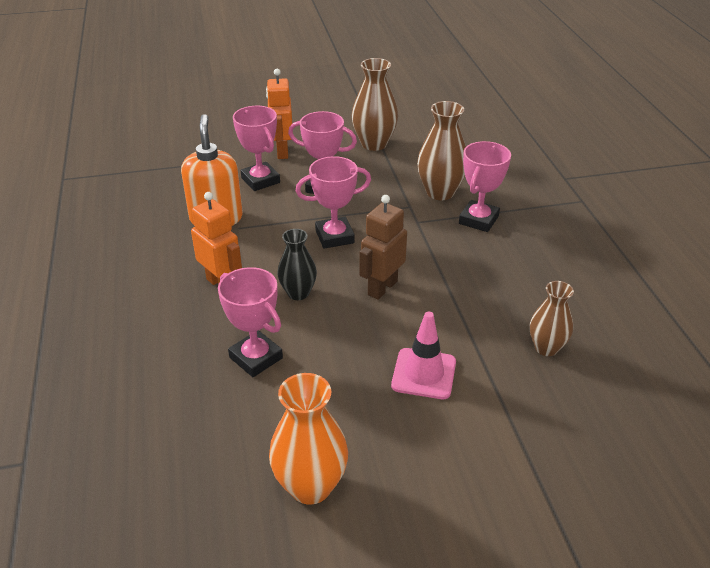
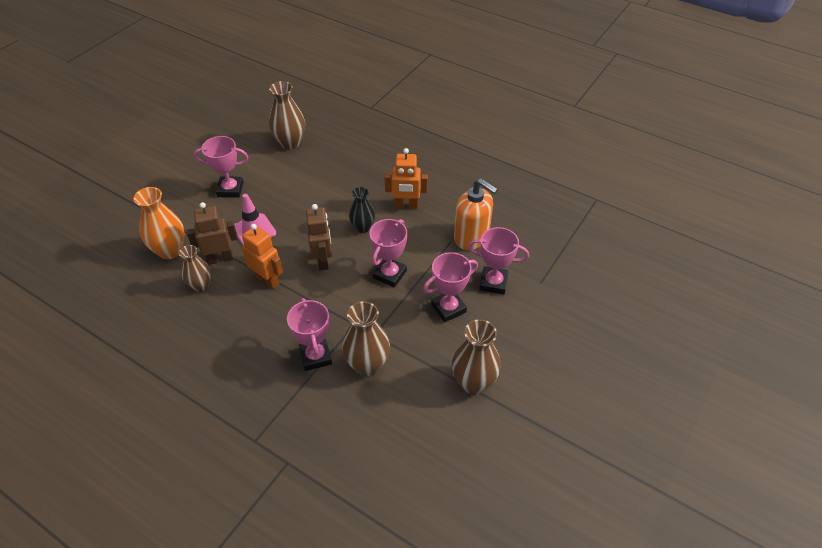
camera: 135 degrees right, 10 degrees up
(222, 488) = (290, 143): none -> brown vase
(256, 358) = (340, 187): pink trophy -> pink trophy (230, 189)
(282, 152) = (521, 319): orange robot -> orange robot (267, 280)
(310, 486) = (258, 162): orange vase -> orange vase (170, 250)
(498, 365) = (220, 259): none -> brown robot

